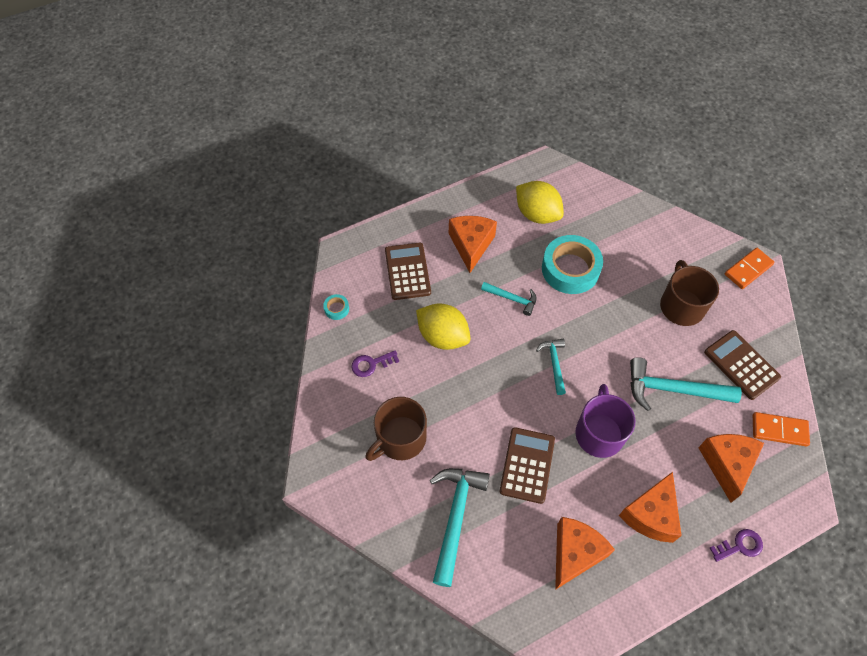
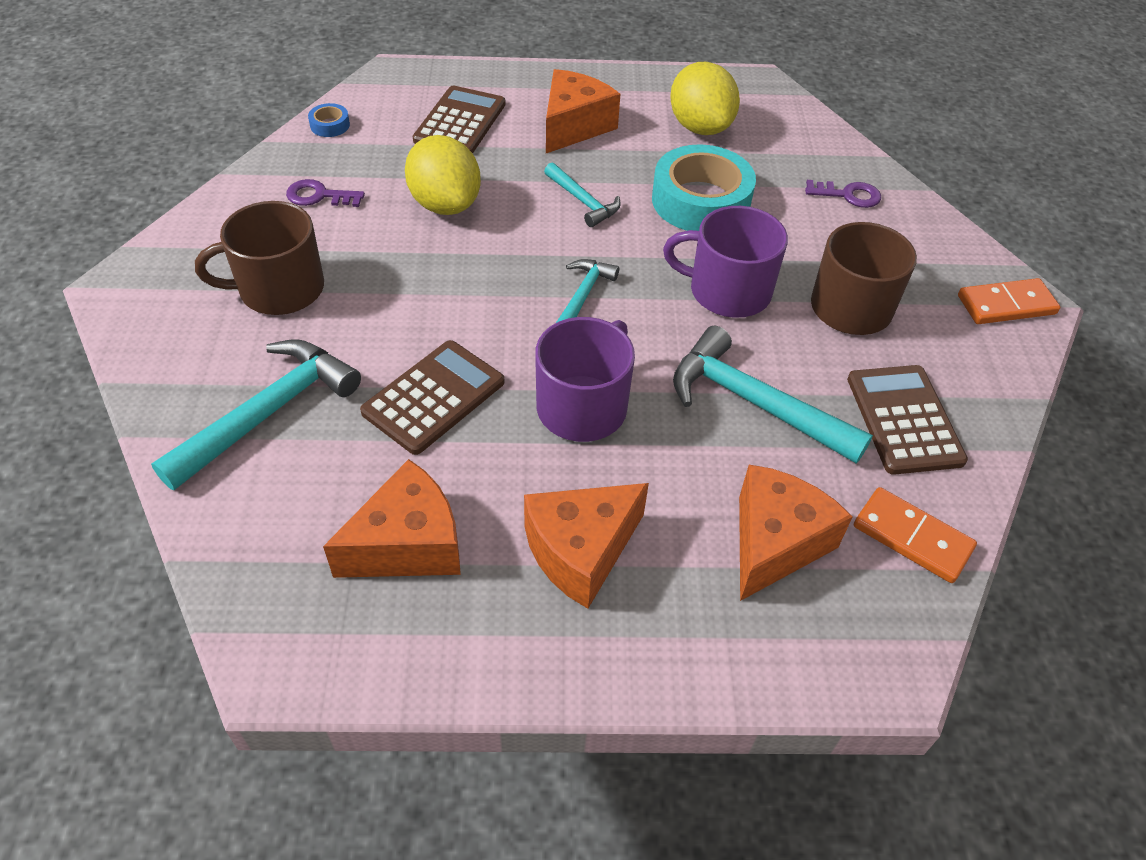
camera: 25 degrees right, 10 degrees down
(336, 309) = (330, 125): turquoise tape -> blue tape
(620, 325) = (727, 291): none -> purple mug
(739, 546) = (709, 673): purple key -> purple key (848, 195)

